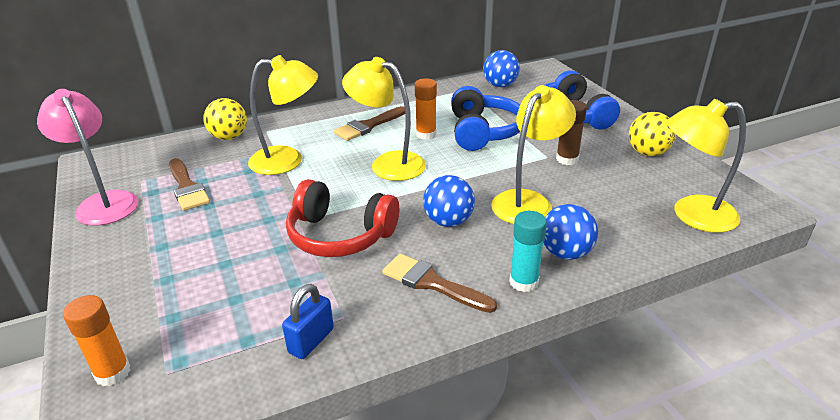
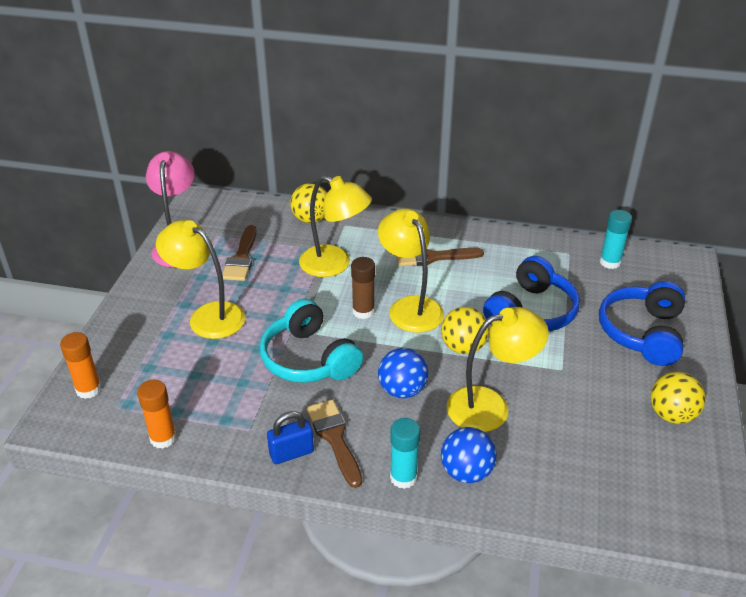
camera: 35 degrees right, 5 degrees up
(311, 341) = (213, 435): blue padlock -> blue padlock (291, 453)
(340, 235) = (308, 359): red headphones -> turquoise headphones
(426, 134) = (474, 290): orange glue stick -> orange glue stick (163, 438)
(461, 173) = (463, 347): none -> yellow ball
(500, 85) = (610, 262): blue ball -> turquoise glue stick
(567, 159) = (578, 381): brown glue stick -> brown glue stick (363, 311)
(692, 215) = (630, 502): yellow lamp -> yellow lamp (208, 316)

